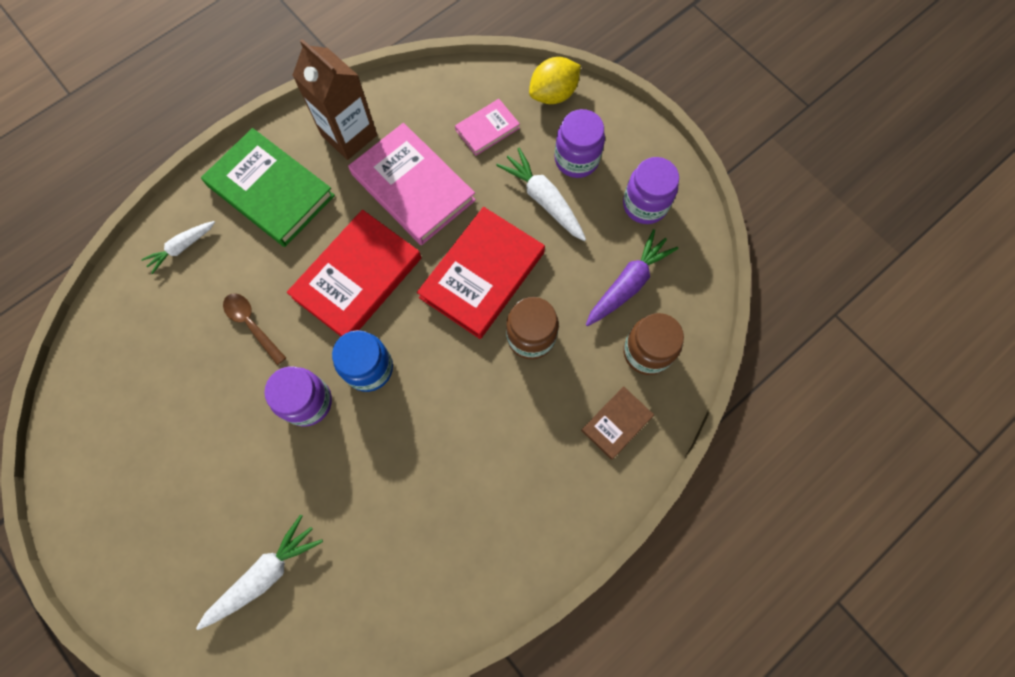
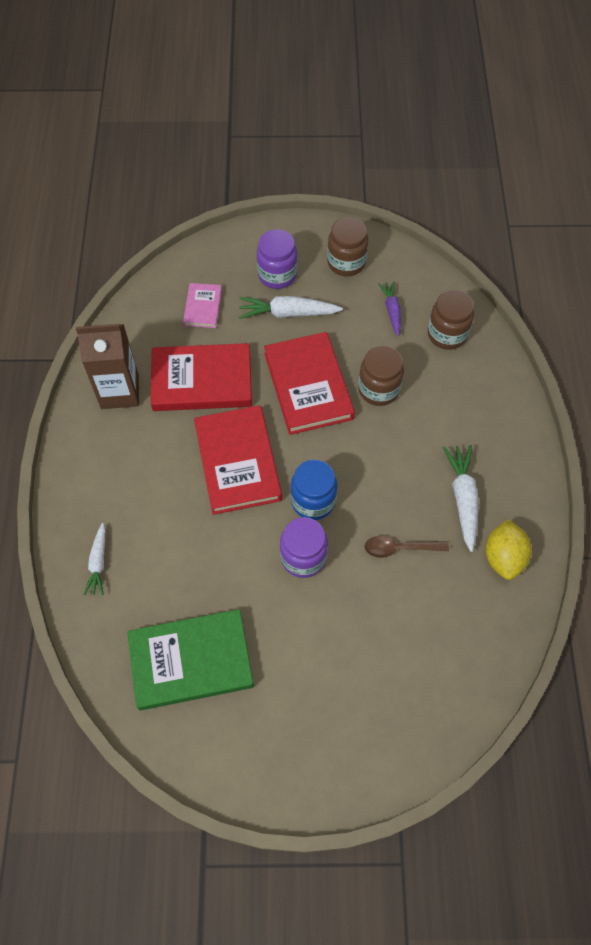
camera: 50 degrees left, 10 degrees down
(252, 325) = (209, 555): brown spoon -> brown spoon (400, 548)
(264, 574) = (408, 671): white carrot -> white carrot (463, 499)
(271, 191) = (112, 471): green book -> green book (191, 661)
(413, 187) = (202, 381): pink book -> red book
(553, 94) = (216, 253): yellow lemon -> yellow lemon (503, 557)
(616, 423) = (480, 384): brown book -> none
(628, 284) = (392, 311): purple carrot -> purple carrot, size x0.64
(645, 205) = (346, 263): purple jar -> brown jar

